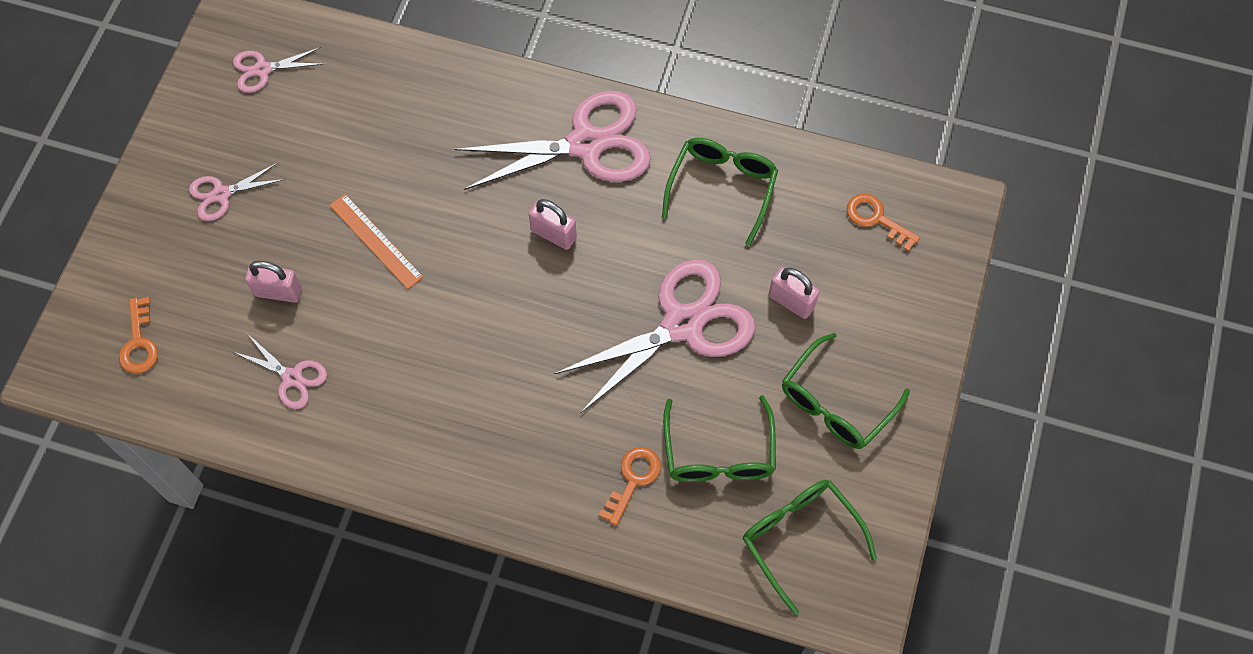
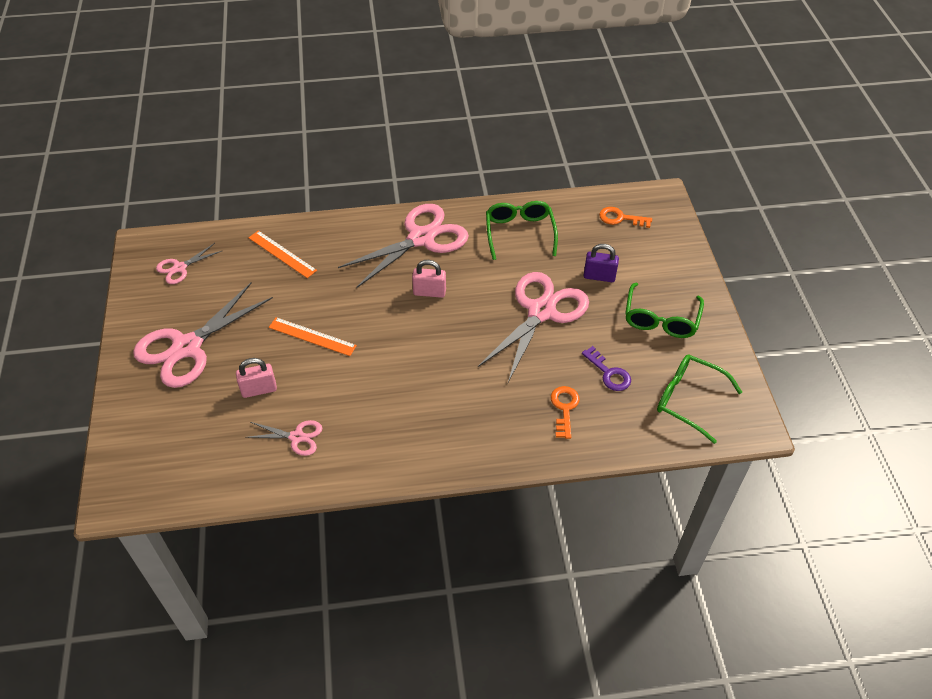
camera: 25 degrees left, 15 degrees down
(139, 342) = (170, 457): orange key -> none
(221, 194) = (186, 347): pink scissors -> pink scissors, size x2.07
(396, 98) = (282, 254): none -> orange ruler
(719, 454) = (609, 373): green glasses -> purple key
(791, 301) = (599, 276): pink padlock -> purple padlock

